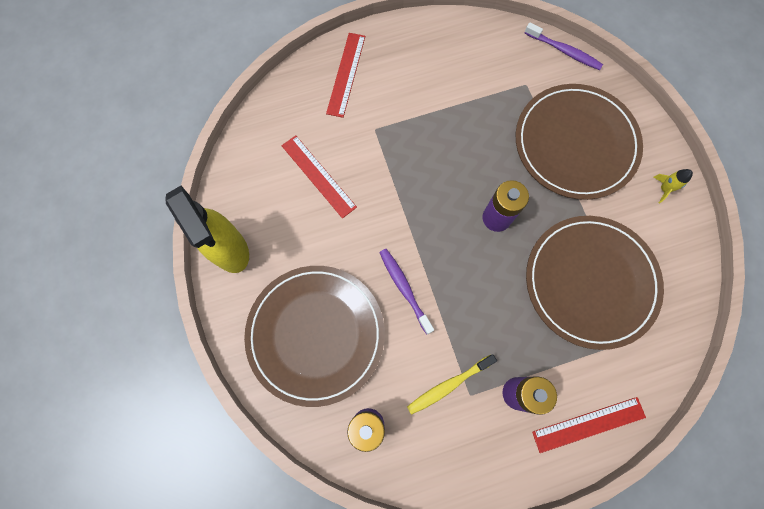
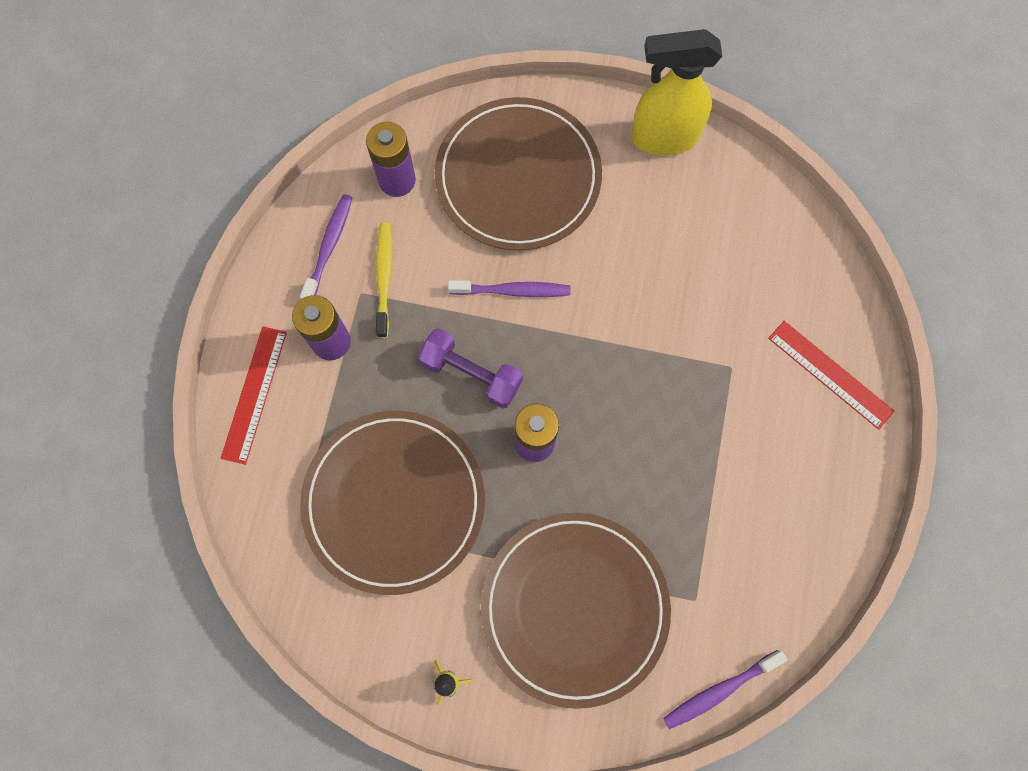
camera: 120 degrees right, 0 degrees up
(318, 176) = (703, 271): red ruler -> none
(450, 443) = (329, 247): none -> purple toothbrush
(478, 282) = (471, 374): none -> purple dumbbell

